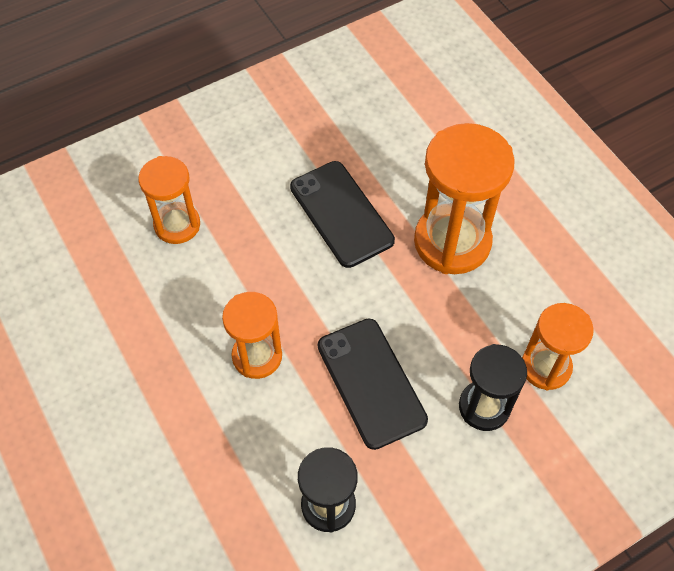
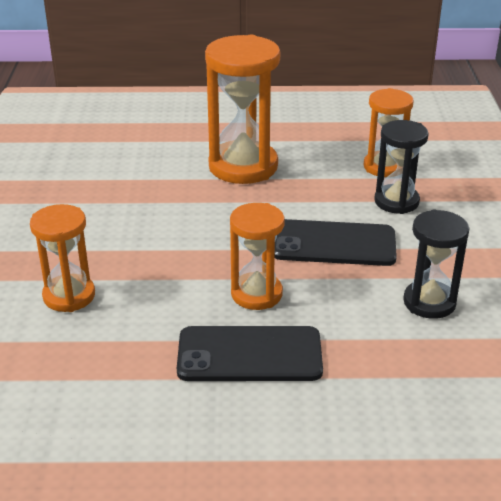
camera: 60 degrees left, 25 degrees down
(341, 214) = (161, 205): black phone -> black phone (249, 355)

